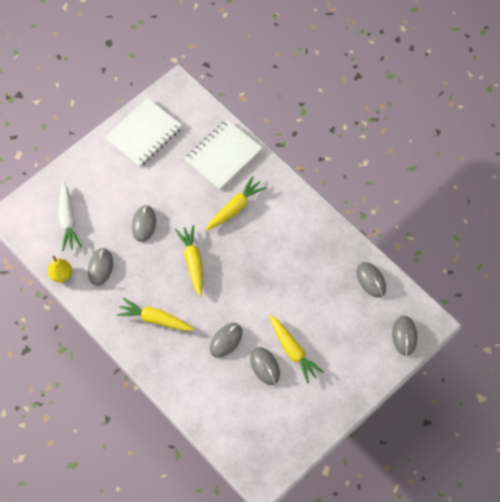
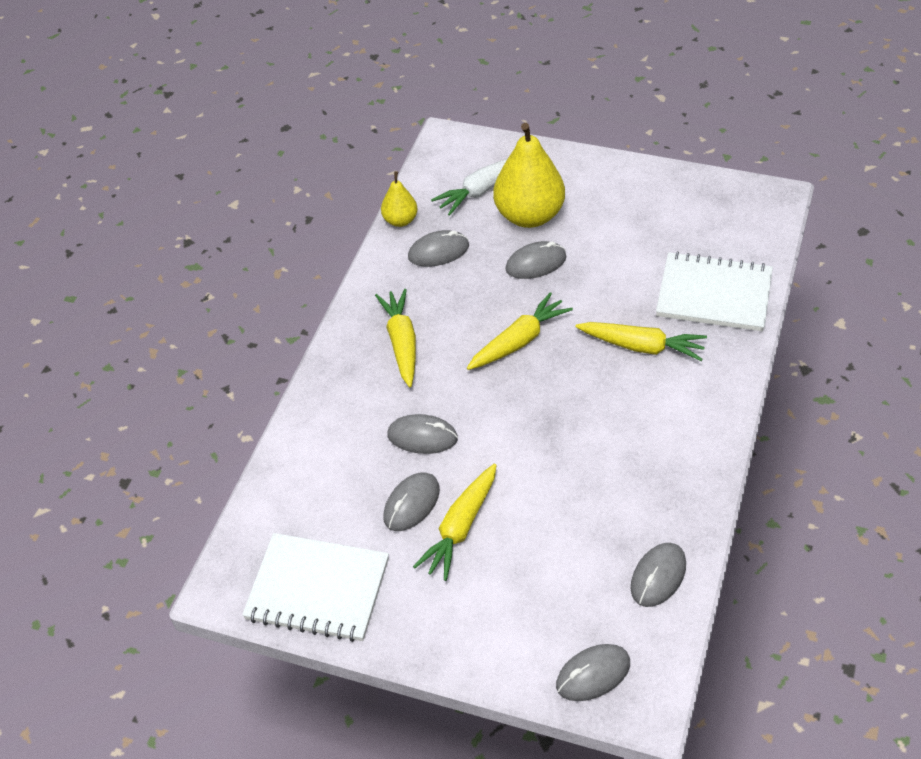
camera: 65 degrees right, 15 degrees down
(106, 208) = (529, 215): none -> yellow pear
(144, 133) = (671, 199): white notebook -> white notebook (317, 589)

